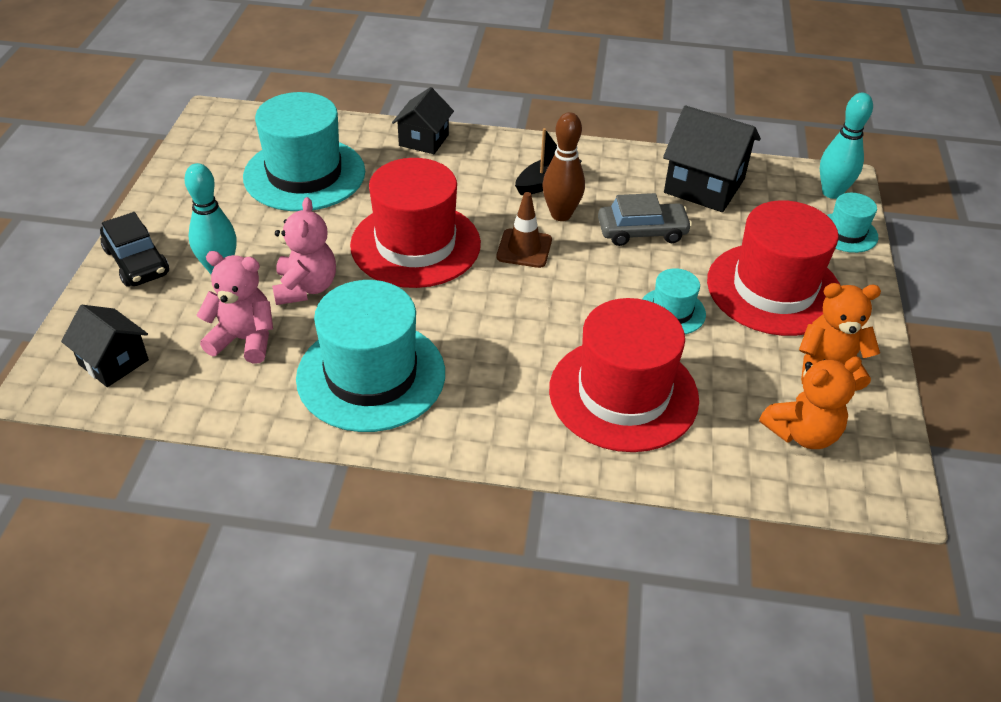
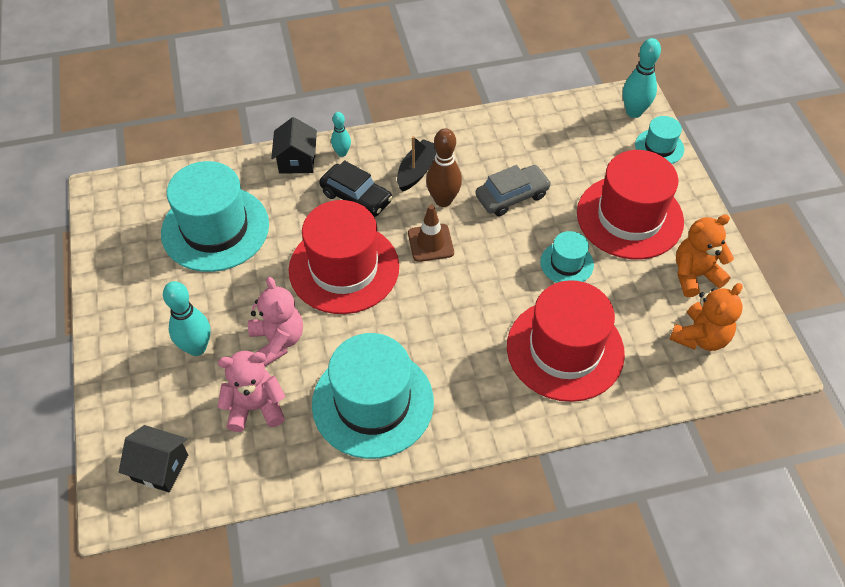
camera: 20 degrees left, 10 degrees up
(137, 262) = (122, 365): black car -> black car (356, 197)
(475, 145) = (342, 153): none -> turquoise bowling pin
(704, 186) = (538, 136): black house -> none

